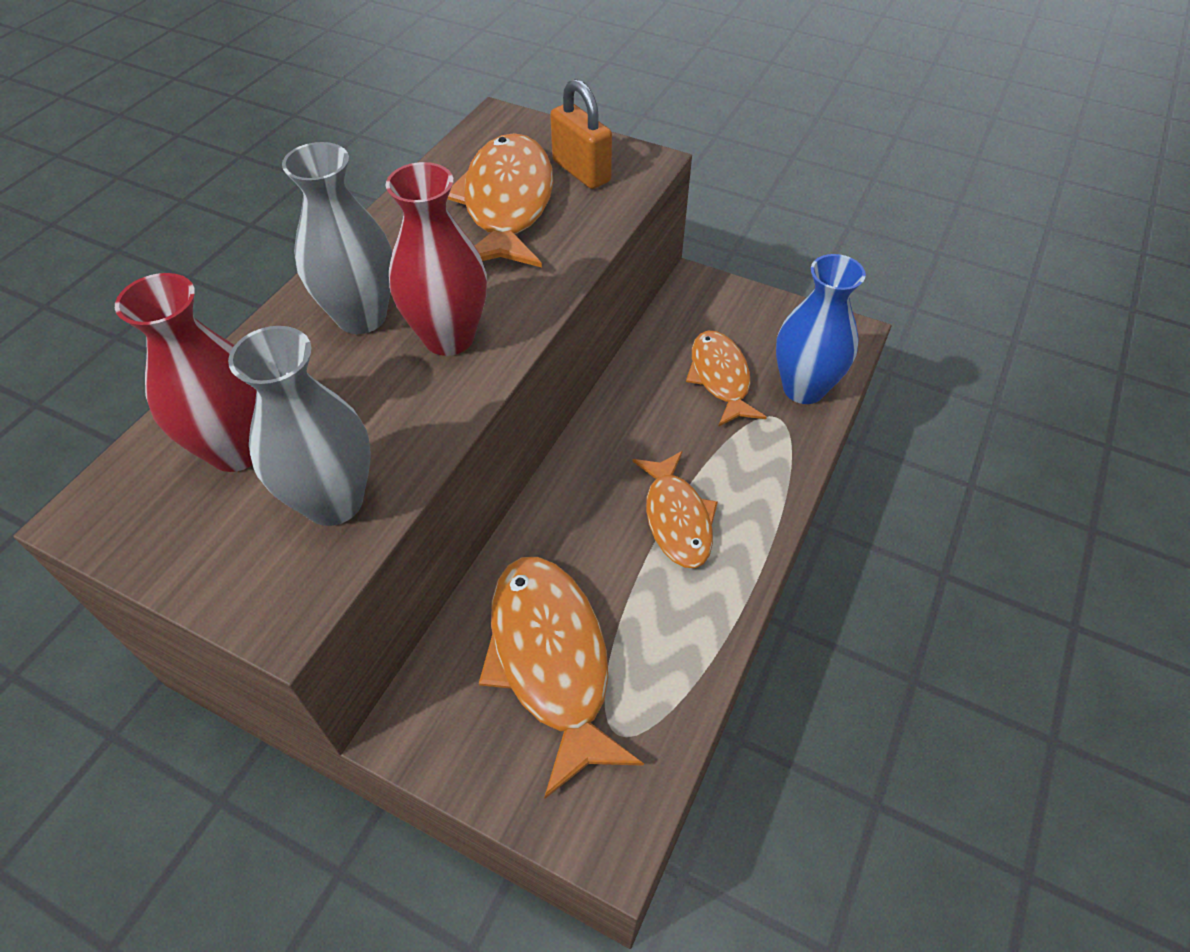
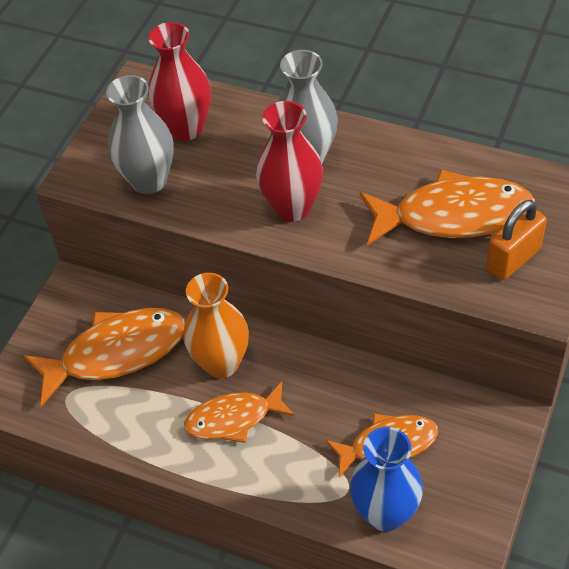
camera: 90 degrees right, 0 degrees up
(590, 528) = (221, 363): none -> orange vase

